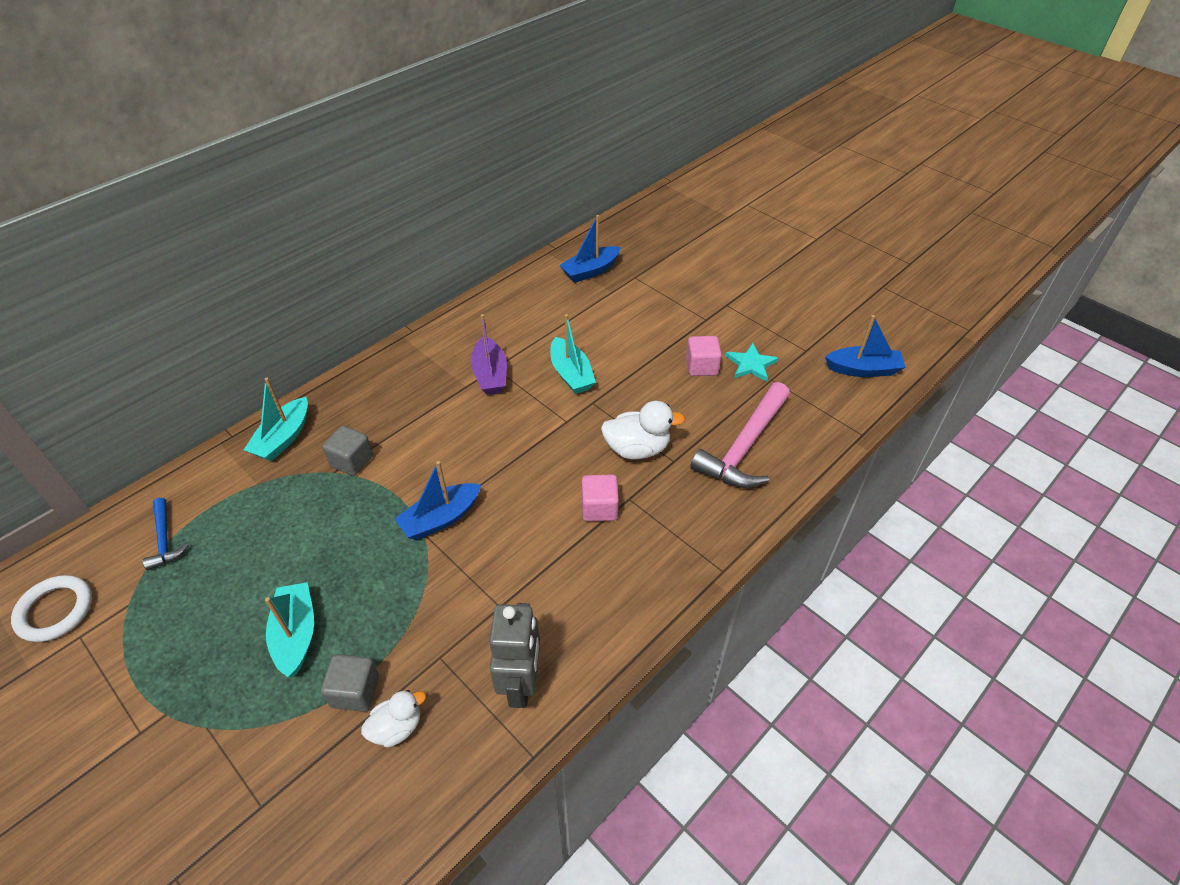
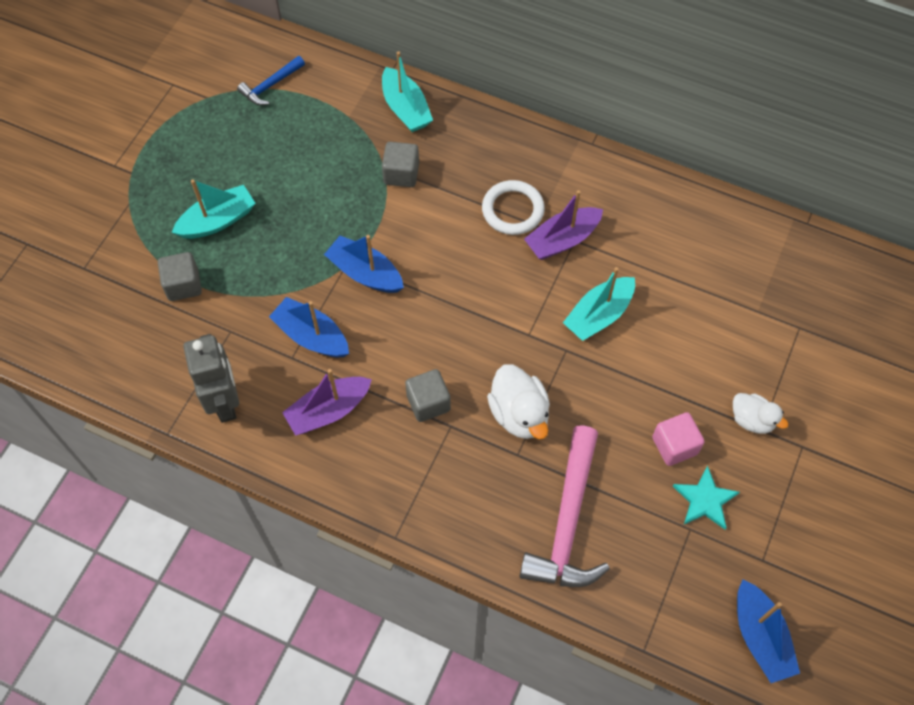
camera: 70 degrees right, 15 degrees up
(55, 610) = (187, 56): white ring -> white ring (512, 210)
(283, 438) = (405, 109): turquoise boat -> turquoise boat turned 120 degrees counterclockwise
(397, 727) = (163, 327): white duck -> white duck (752, 420)
(521, 684) = (225, 401): grey robot -> grey robot turned 90 degrees counterclockwise
(573, 589) = (328, 410): none -> purple boat
(590, 271) = (784, 276): blue boat -> blue boat (312, 336)
(599, 508) = (428, 403): pink cube -> grey cube
(744, 447) = (567, 521): pink hammer -> pink hammer turned 90 degrees counterclockwise

